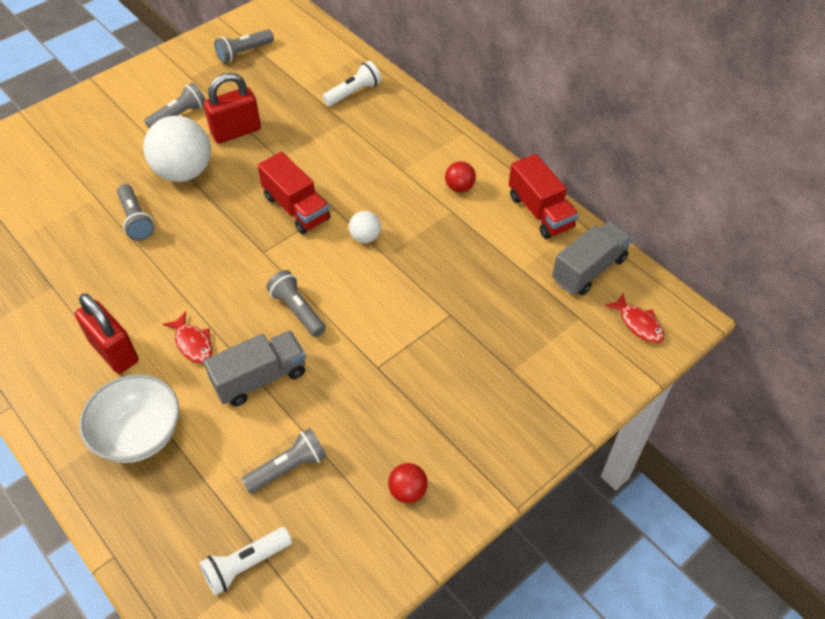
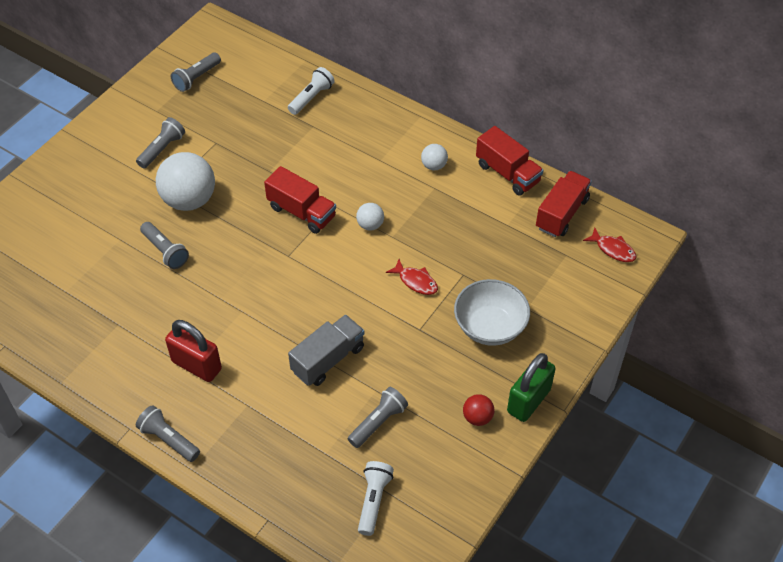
camera: 15 degrees left, 0 degrees up
(139, 434) = (247, 425): white bowl -> white bowl (490, 327)
(193, 343) = (260, 344): red fish -> red fish (416, 281)
(236, 131) = (220, 154): red padlock -> none
(245, 565) = (373, 500): white flashlight -> white flashlight turned 150 degrees clockwise
(297, 310) = (337, 298): grey flashlight -> grey flashlight (168, 439)
(459, 187) = (434, 166): red ball -> white ball
(477, 485) = (528, 401): none -> green padlock
(589, 269) = (561, 214): grey truck -> red truck

